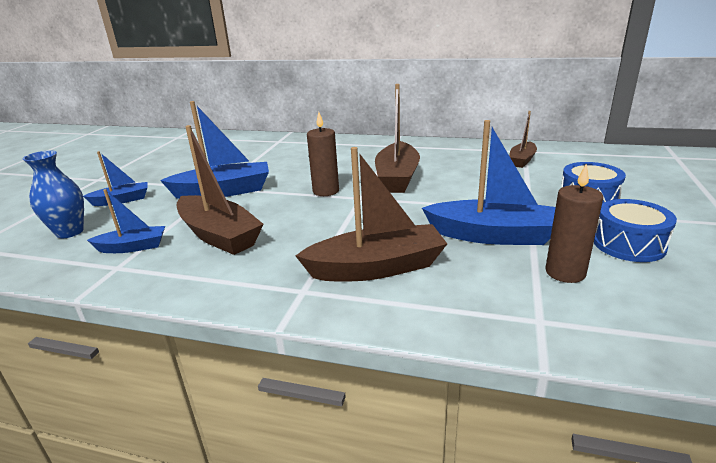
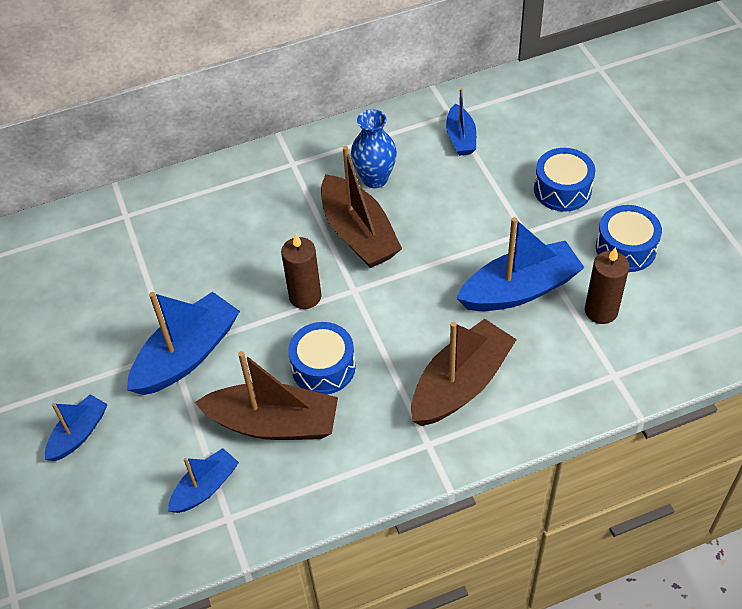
camera: 35 degrees left, 25 degrees up
(70, 232) = (98, 510): blue vase -> blue vase (375, 179)
(290, 223) = (323, 367): none -> blue drum
(522, 160) = (461, 138): brown boat -> blue boat

